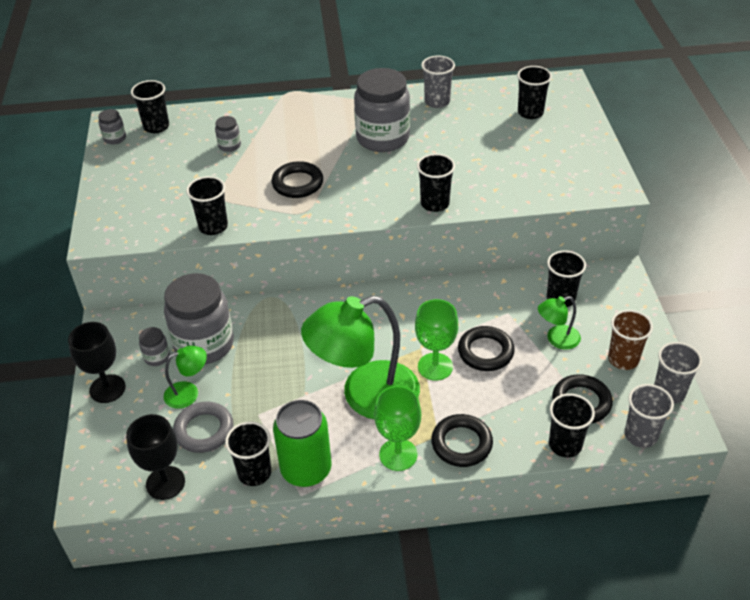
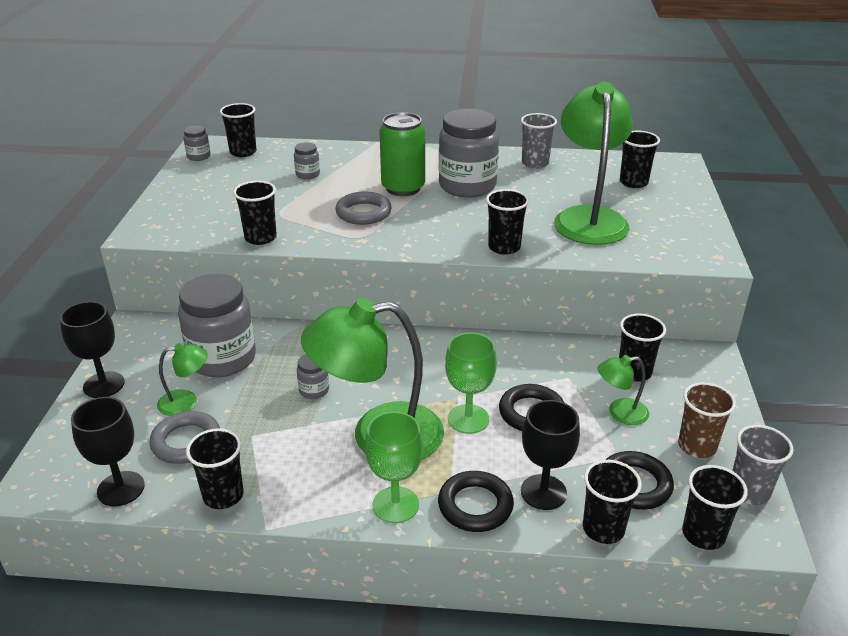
camera: 10 degrees right, 10 degrees down
(157, 357) = (168, 363): grey jar -> grey jar (314, 390)
(297, 183) = (363, 213): black ring -> grey ring
(306, 469) = (283, 502): green can -> green can (403, 188)
(500, 159) = (589, 218): none -> green lamp
(512, 422) = (543, 492): none -> black goblet
(641, 435) = (703, 534): grey cup -> black cup

